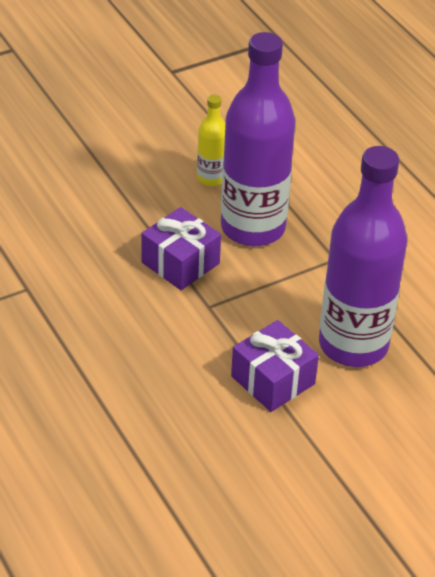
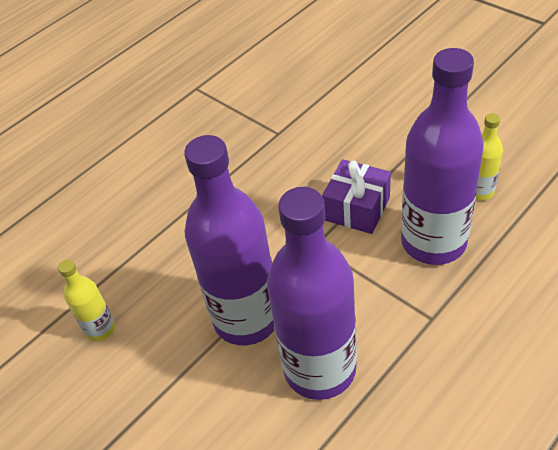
camera: 80 degrees right, 5 degrees up
(226, 501) = (100, 329): none -> yellow bottle
(273, 380) = (247, 318): purple gift -> purple bottle

